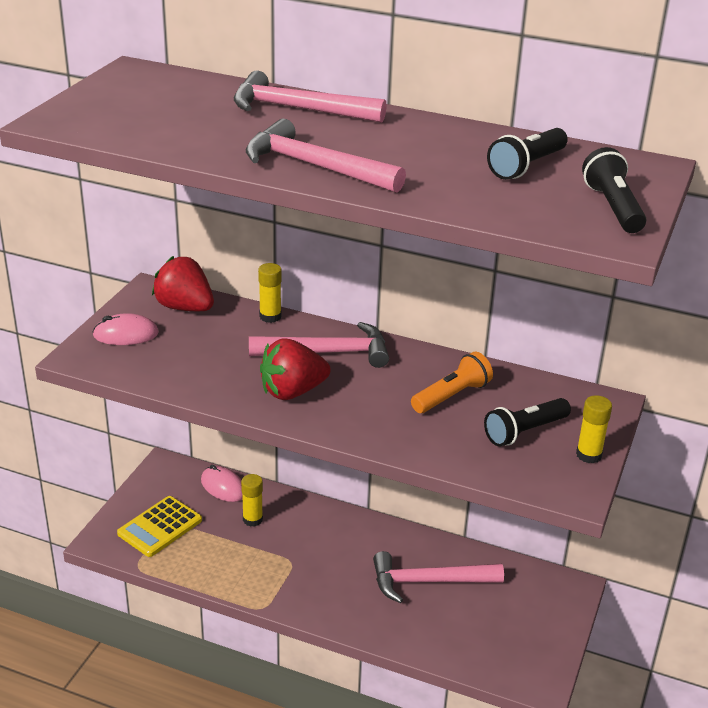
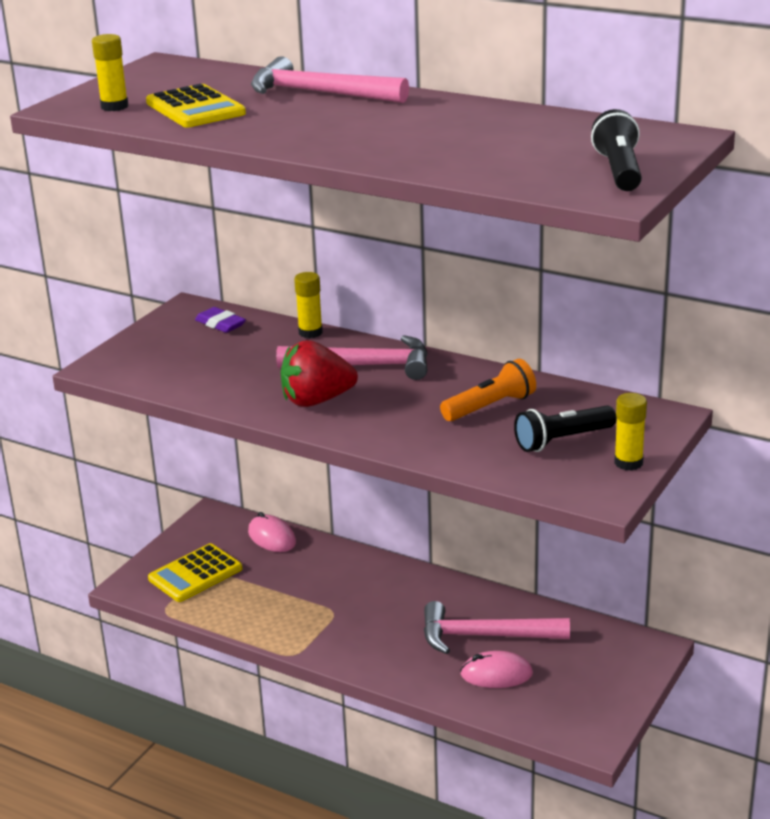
camera: 10 degrees right, 5 degrees down
(126, 334) = (152, 347): pink mouse -> pink mouse (496, 674)
(184, 125) = (195, 108): none -> yellow calculator
(185, 307) = (220, 324): red strawberry -> purple eraser
(252, 519) = (298, 570): yellow glue stick -> yellow glue stick (114, 107)
(314, 166) = (316, 140): pink hammer -> none
(526, 166) = (542, 138): black flashlight -> none

